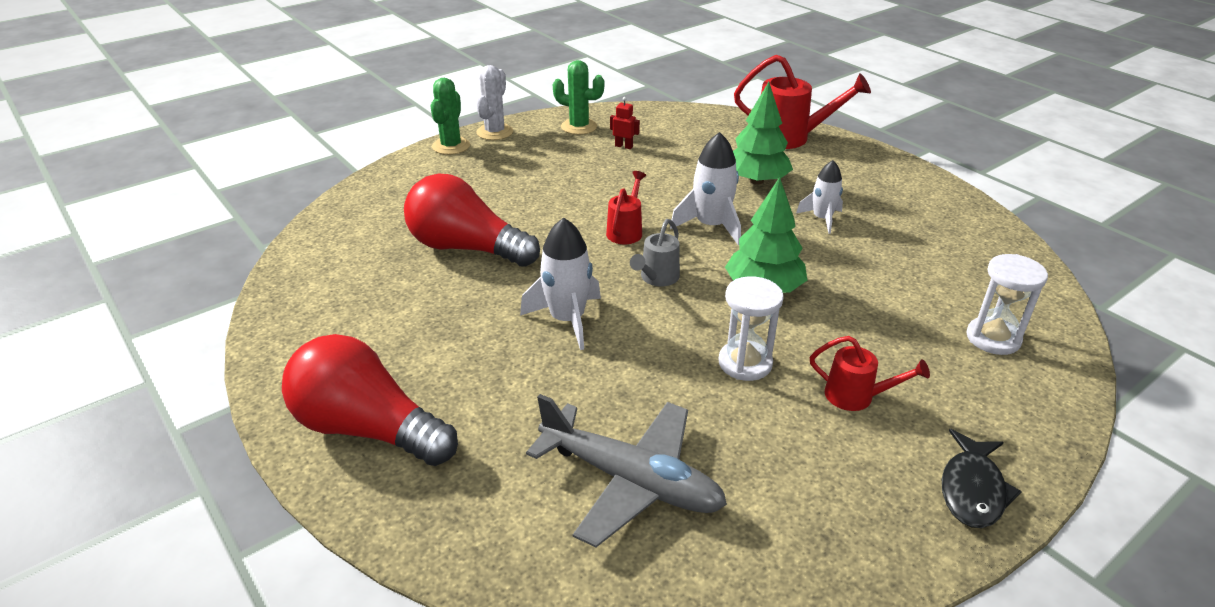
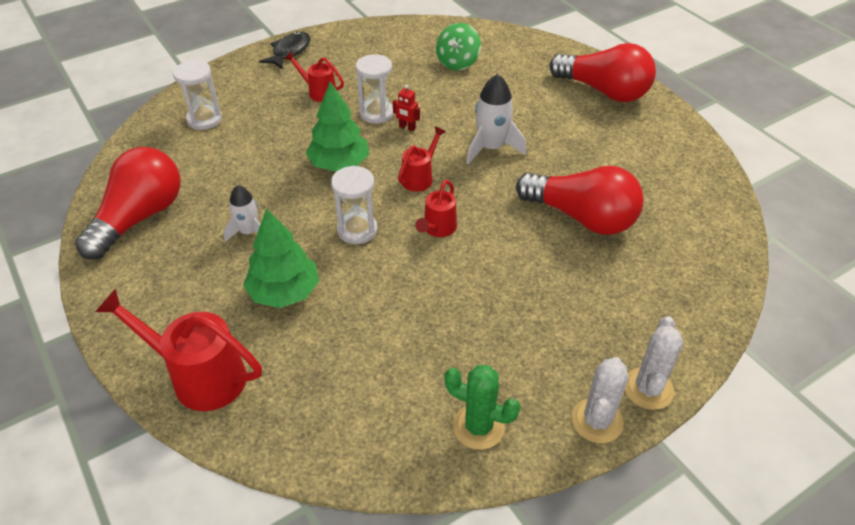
camera: 175 degrees left, 10 degrees up
(451, 146) = (648, 388): green cactus -> white cactus
(624, 146) = (421, 372): red robot -> red robot (407, 127)
(631, 481) = (457, 63): grey plane -> green spinning top
(657, 278) = (420, 177): grey watering can -> red watering can
(711, 226) = (357, 230): white rocket -> white hourglass
(947, 225) = (140, 217): none -> red light bulb

